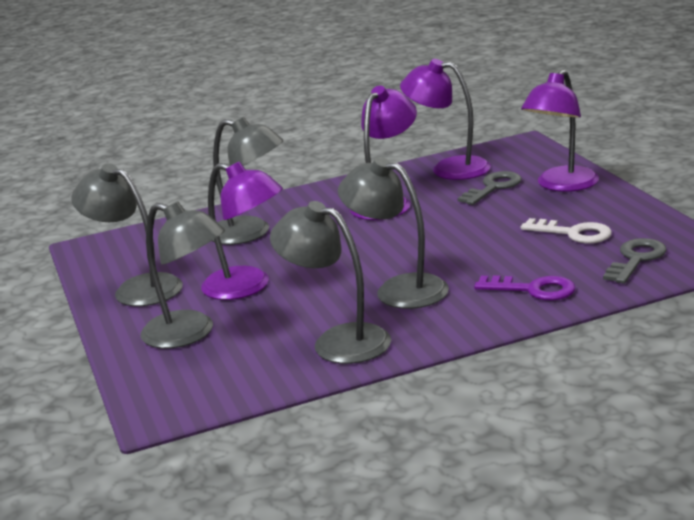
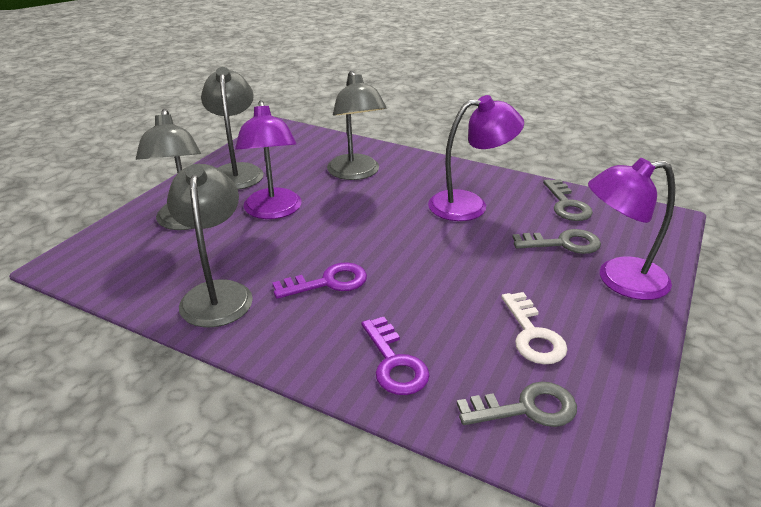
camera: 45 degrees right, 10 degrees up
(399, 289) = (328, 282): grey lamp -> purple key
(449, 168) = (566, 205): purple lamp -> grey key

